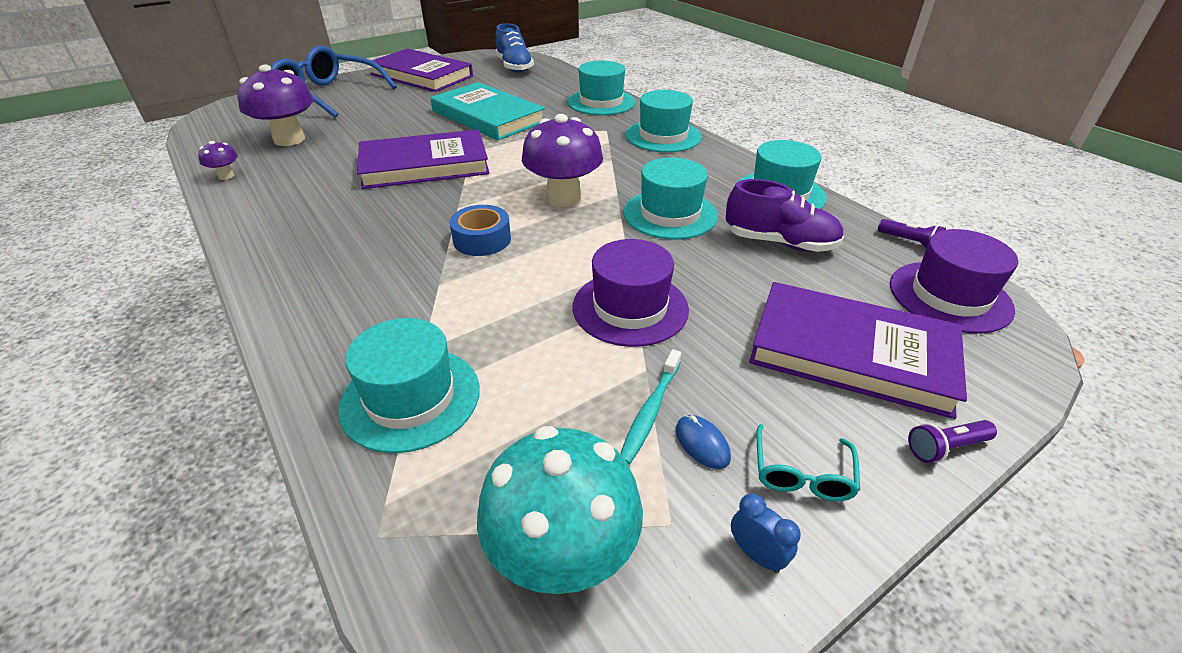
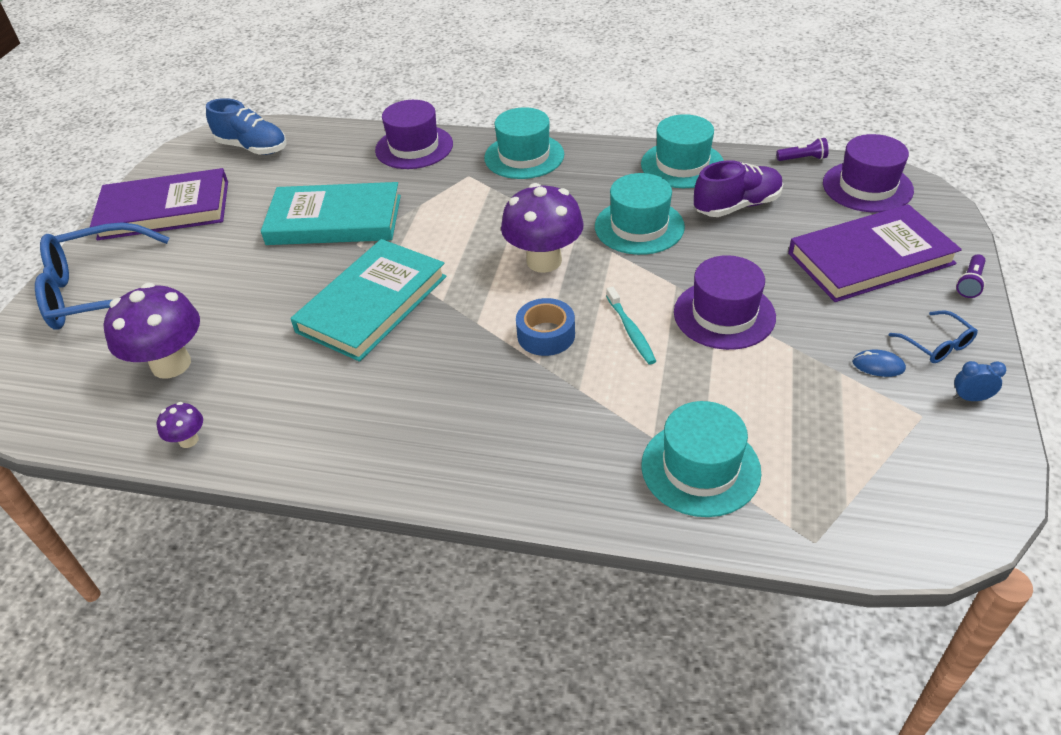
camera: 40 degrees left, 5 degrees up
(425, 165) = (372, 304): purple book -> turquoise book
(563, 557) = (905, 471): turquoise mushroom -> none
(601, 102) = (414, 147): turquoise hat -> purple hat
(650, 411) = (831, 369): turquoise toothbrush -> turquoise toothbrush (631, 331)
(802, 473) = (936, 344): turquoise glasses -> blue glasses

